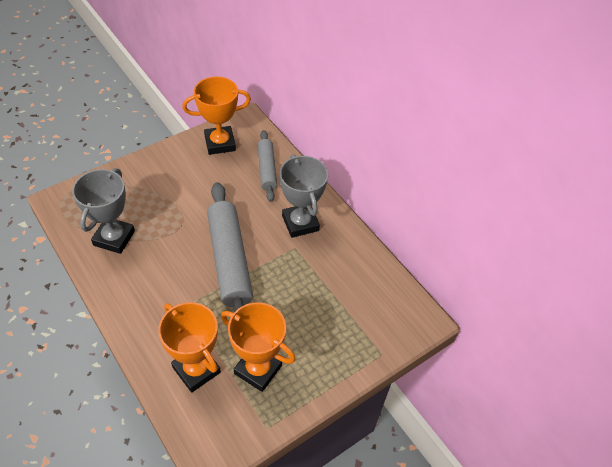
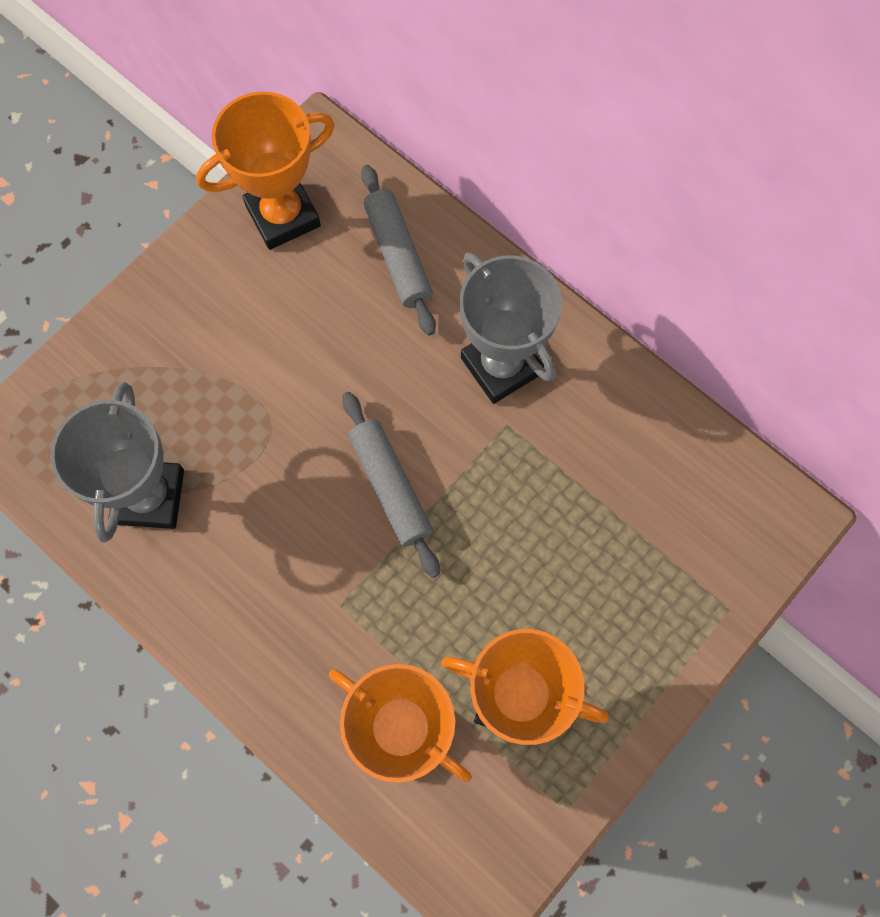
camera: 10 degrees left, 20 degrees up
(229, 260) = (390, 487): grey rolling pin -> grey rolling pin, size x0.58

